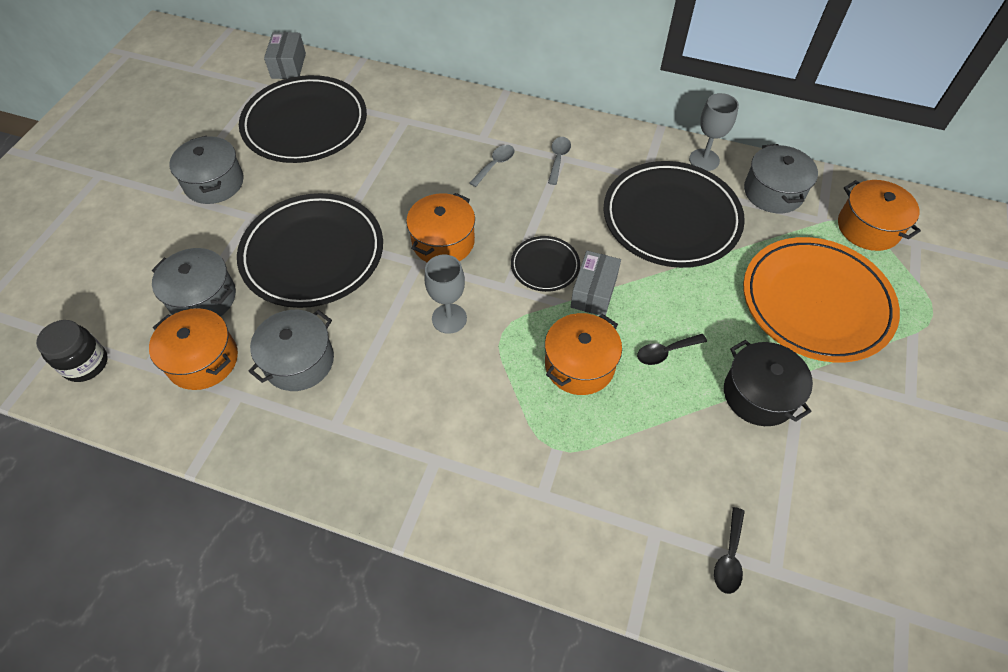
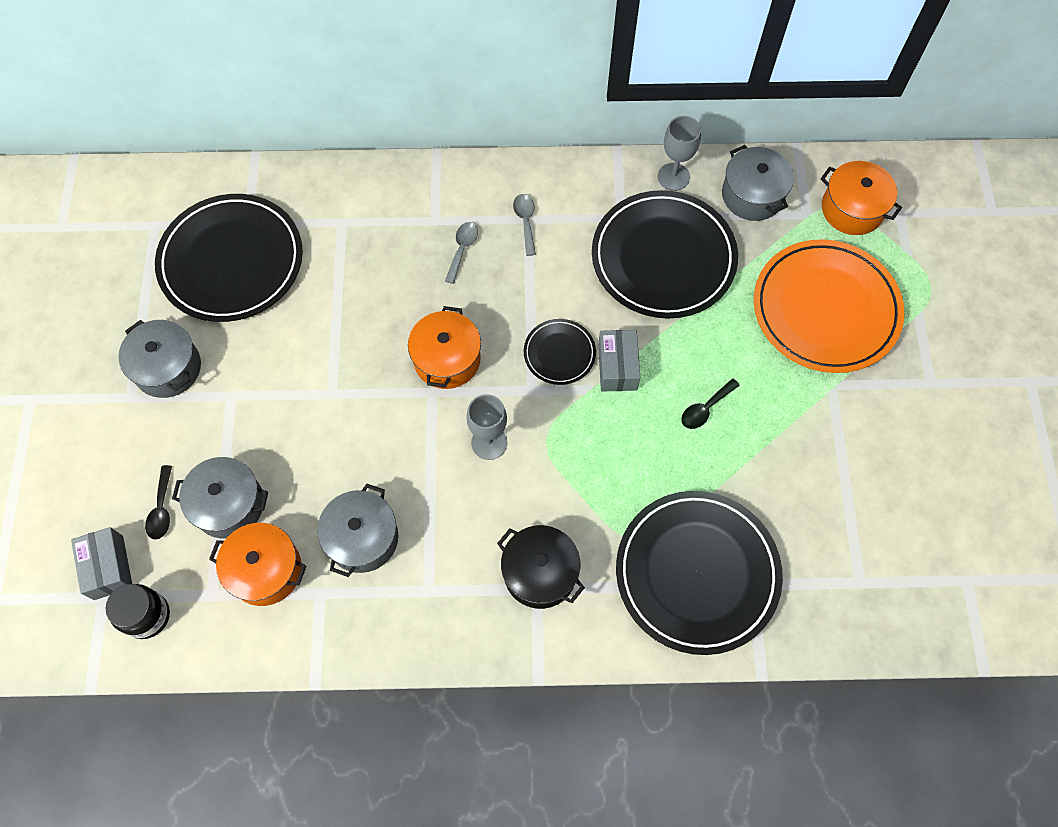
camera: 20 degrees left, 10 degrees up
(288, 66) = (172, 188): grey box -> grey box (108, 567)
(313, 254) = (318, 417): black plate -> black plate (697, 573)
(579, 365) = (631, 449): orange pot -> none
(729, 557) = (819, 584): black spoon -> black spoon (162, 509)
(759, 394) = (801, 423): black pot -> black pot (540, 573)

